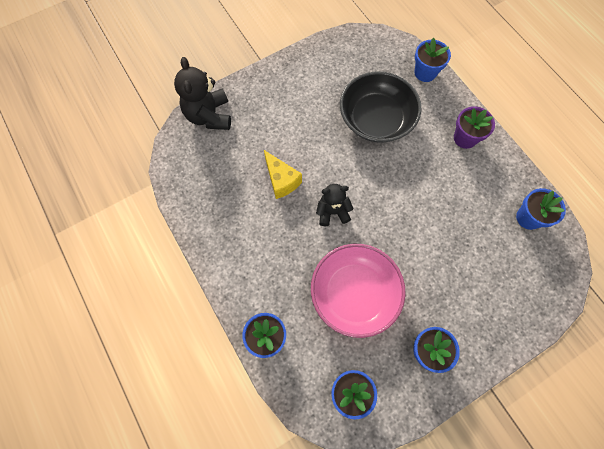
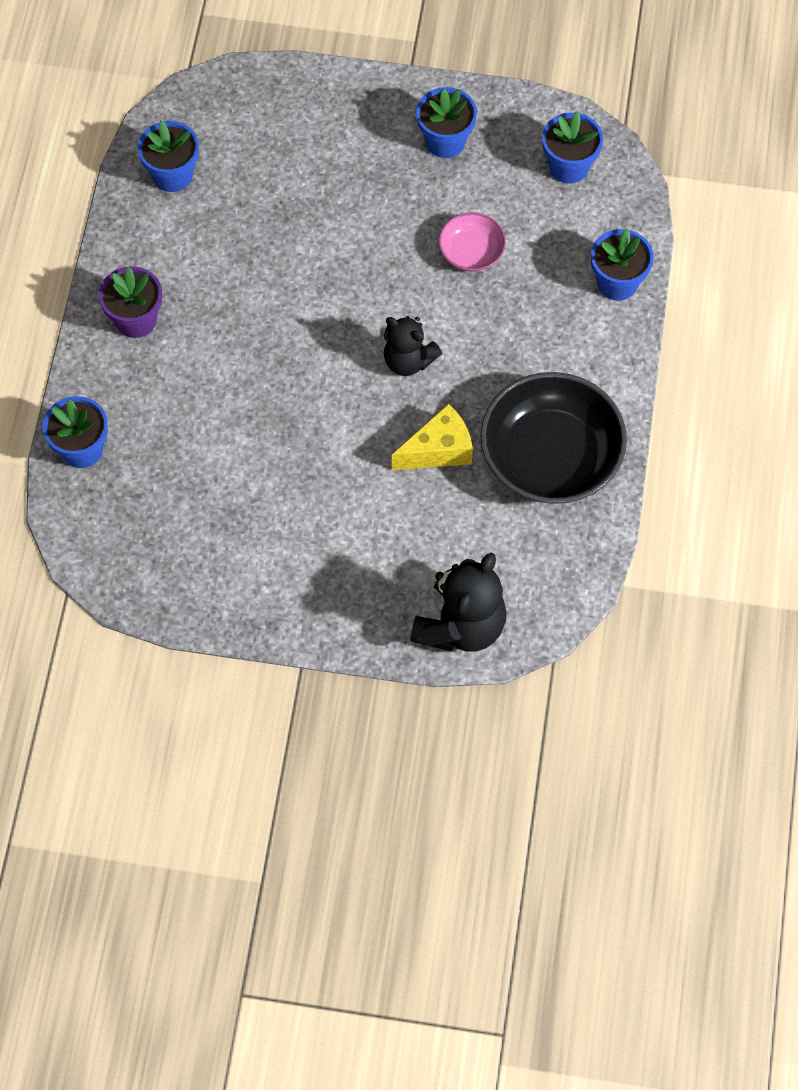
camera: 140 degrees left, 5 degrees down
(281, 180) = (438, 450): yellow cheese -> yellow cheese turned 60 degrees clockwise
(354, 294) = (471, 252): pink bowl -> pink bowl, size x0.49
(376, 119) = (225, 436): black bowl -> black bowl (550, 456)

